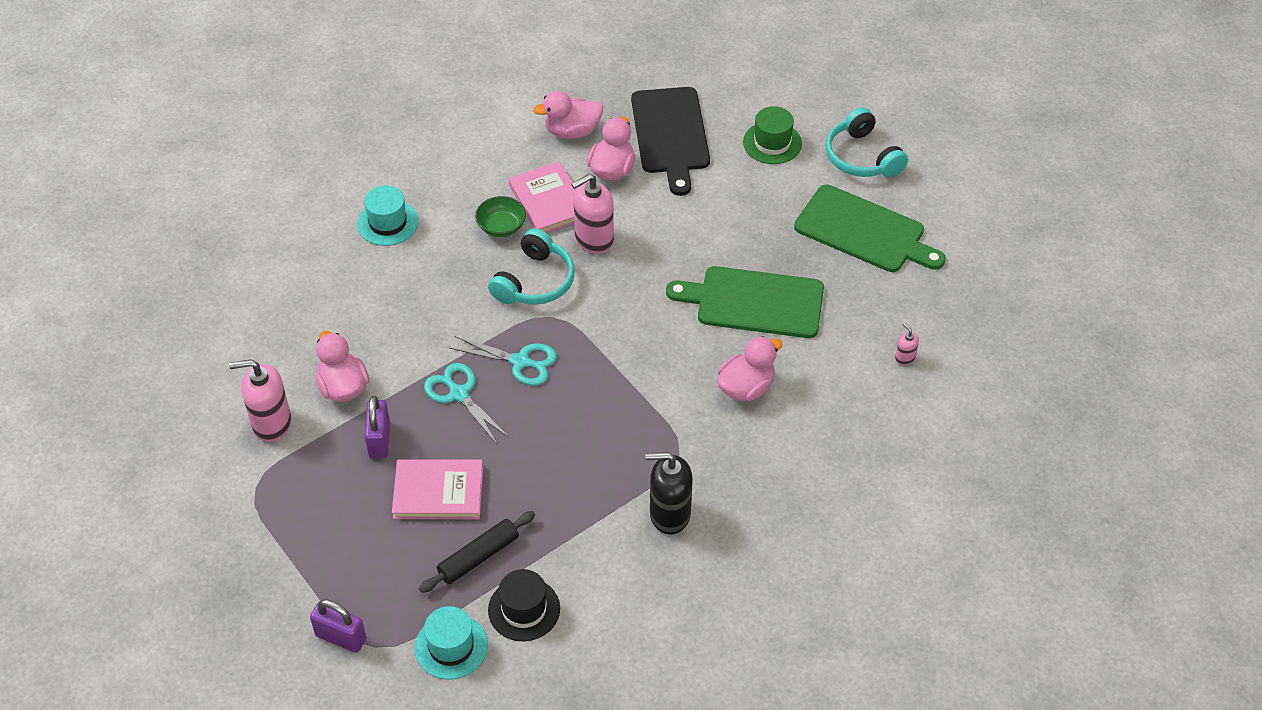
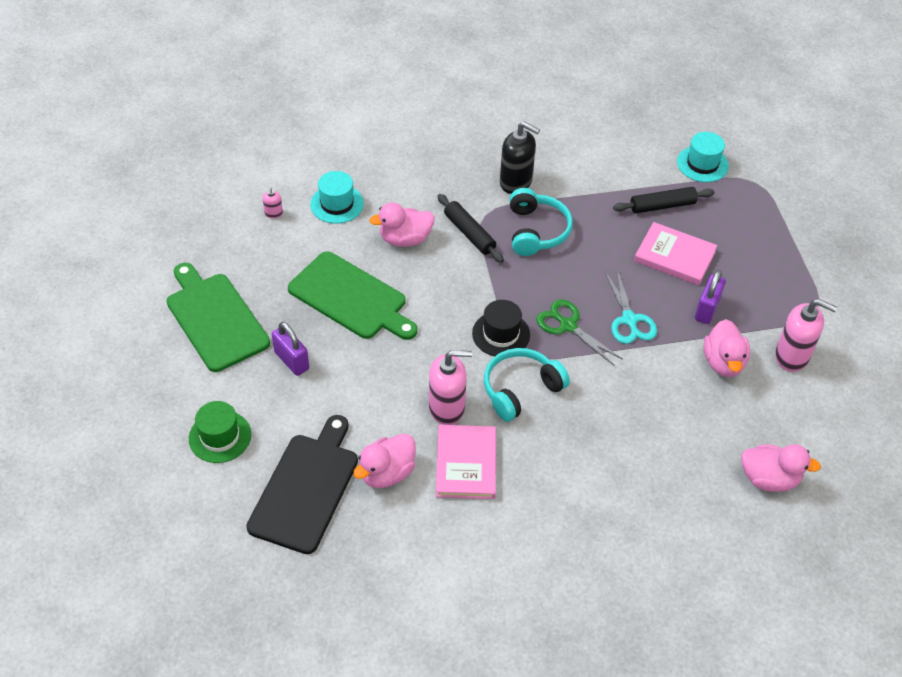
camera: 155 degrees left, 0 degrees up
(341, 637) = (775, 194): purple padlock -> purple padlock (292, 360)
(388, 223) = (630, 507): turquoise hat -> turquoise hat (337, 204)
(501, 227) = (524, 456): green bowl -> none
(520, 362) = (568, 326): turquoise scissors -> green scissors
(524, 609) = (645, 166): black hat -> black hat (501, 334)
(572, 131) = (398, 536): pink duck -> pink duck (769, 479)
(682, 423) = (469, 233): none -> black rolling pin
(861, 157) = (155, 387): turquoise headphones -> turquoise headphones (536, 231)

